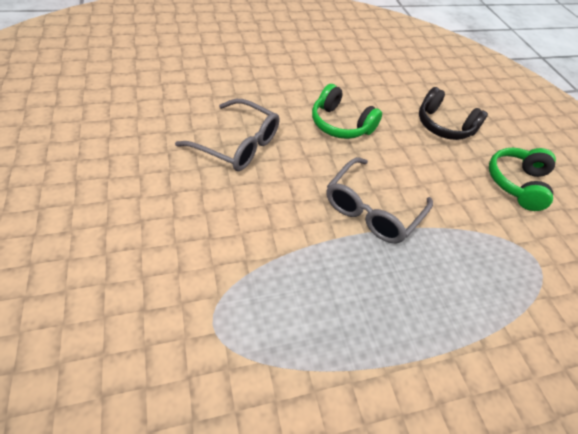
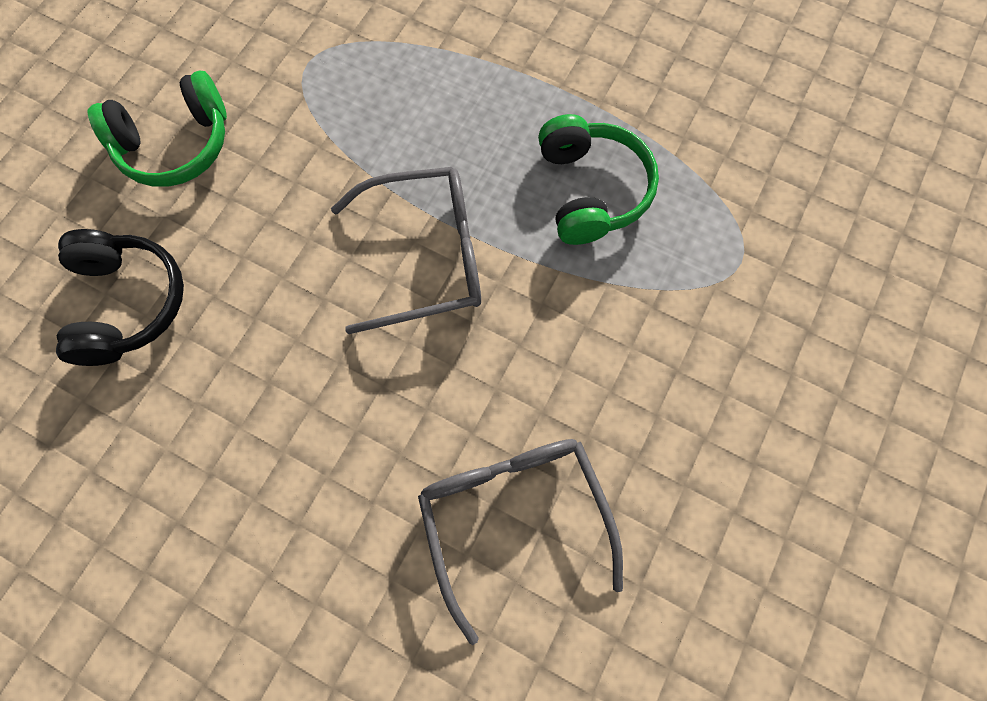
camera: 130 degrees left, 20 degrees up
(340, 124) = (297, 435): green headphones -> green headphones (590, 190)

